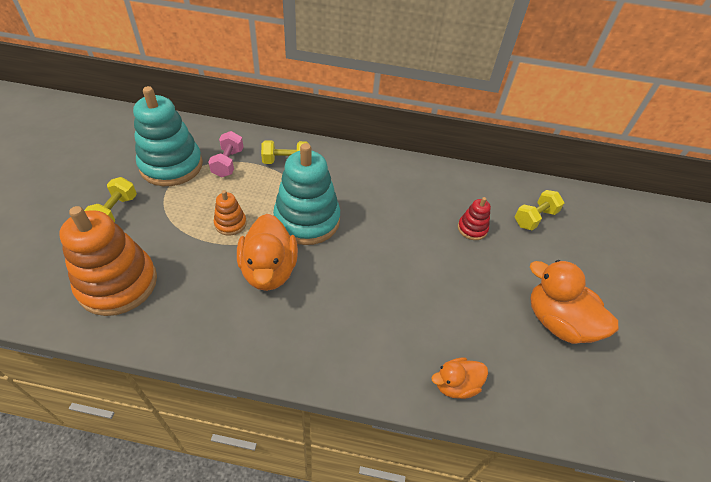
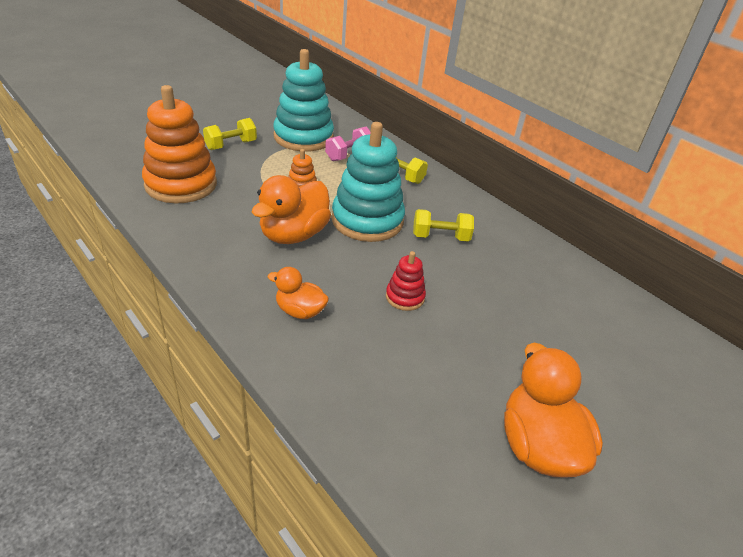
camera: 40 degrees right, 10 degrees down
(455, 385) = (353, 413): orange duck -> orange duck (300, 311)
(472, 229) = (530, 313): red stacking toy -> red stacking toy (405, 297)
(534, 218) = (625, 346): yellow dumbbell -> yellow dumbbell (440, 237)

